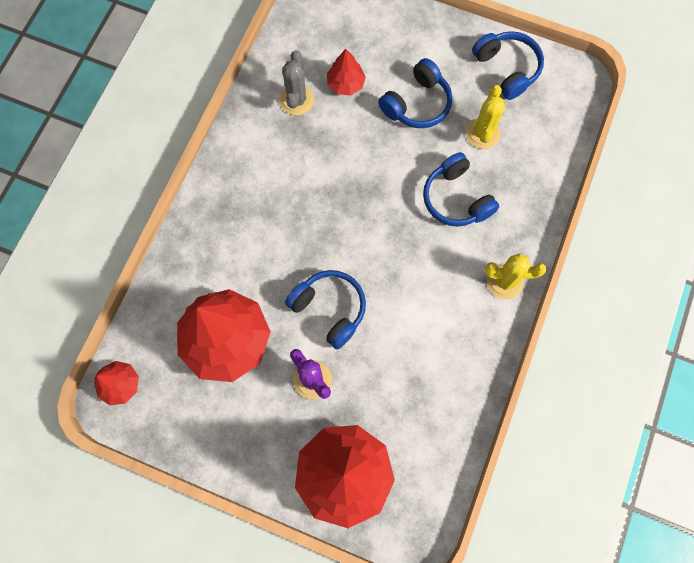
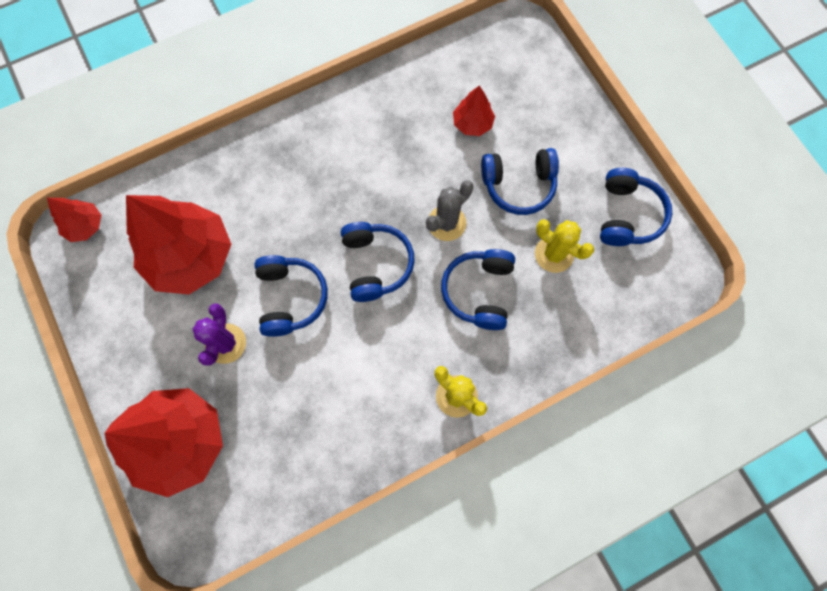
camera: 40 degrees right, 0 degrees up
(296, 100) = (419, 107): grey cactus -> grey cactus (446, 223)
(368, 236) = (376, 264): none -> blue headphones
(482, 133) = (554, 254): yellow cactus -> yellow cactus turned 75 degrees clockwise

